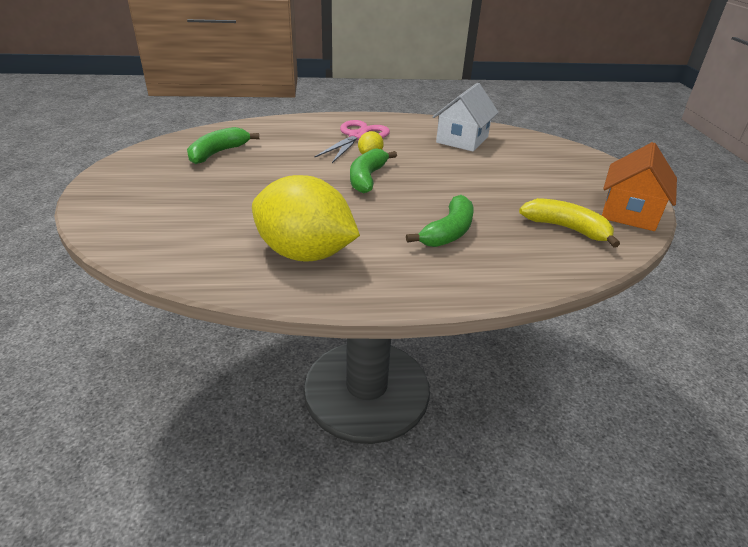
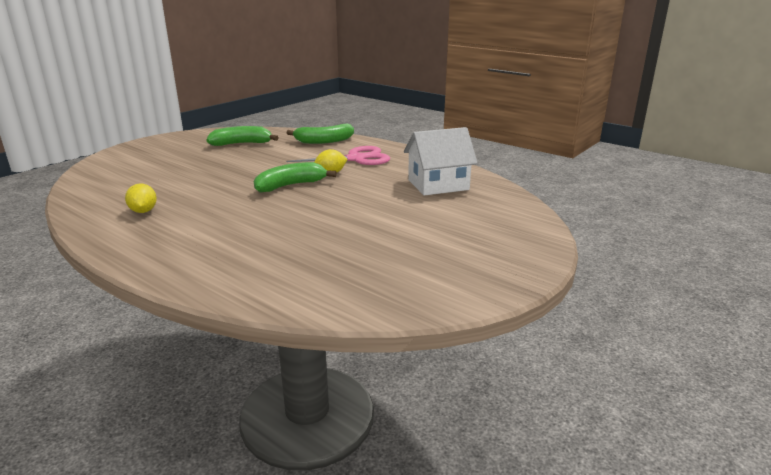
camera: 45 degrees right, 10 degrees down
(305, 253) = (143, 211): yellow lemon -> yellow lemon, size x0.42
(448, 232) = (252, 237): green banana -> green banana (324, 141)
(566, 228) = (346, 275): yellow banana -> none
(629, 212) = (445, 292): orange house -> none

